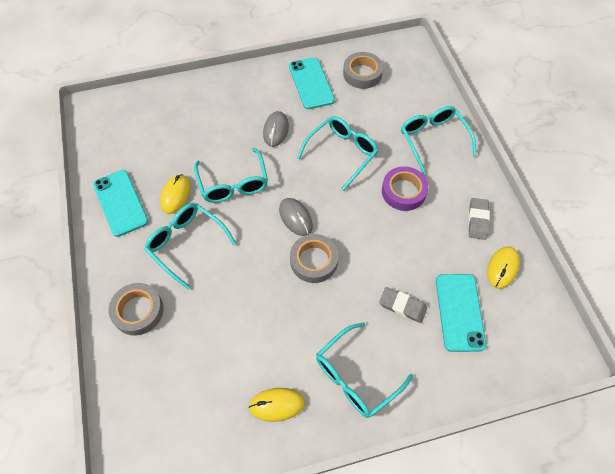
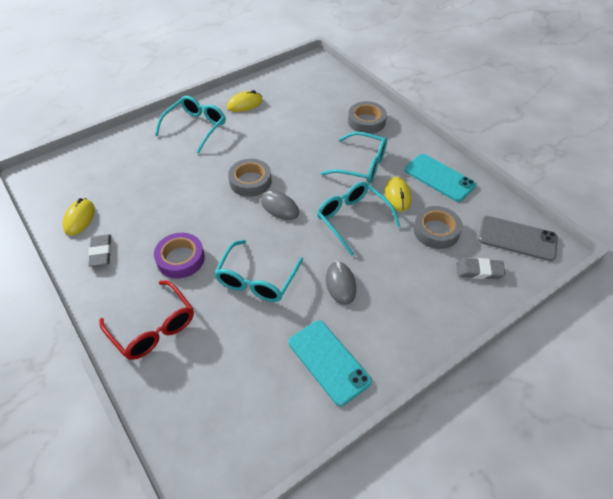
camera: 160 degrees right, 10 degrees down
(108, 124) = (517, 238): none -> grey phone
(362, 74) = (265, 401): grey tape -> grey tape (436, 231)
(402, 306) = (168, 171): grey eraser -> grey eraser (479, 271)
(433, 139) = (153, 328): turquoise glasses -> red glasses
(459, 312) = (120, 179): turquoise phone -> none

